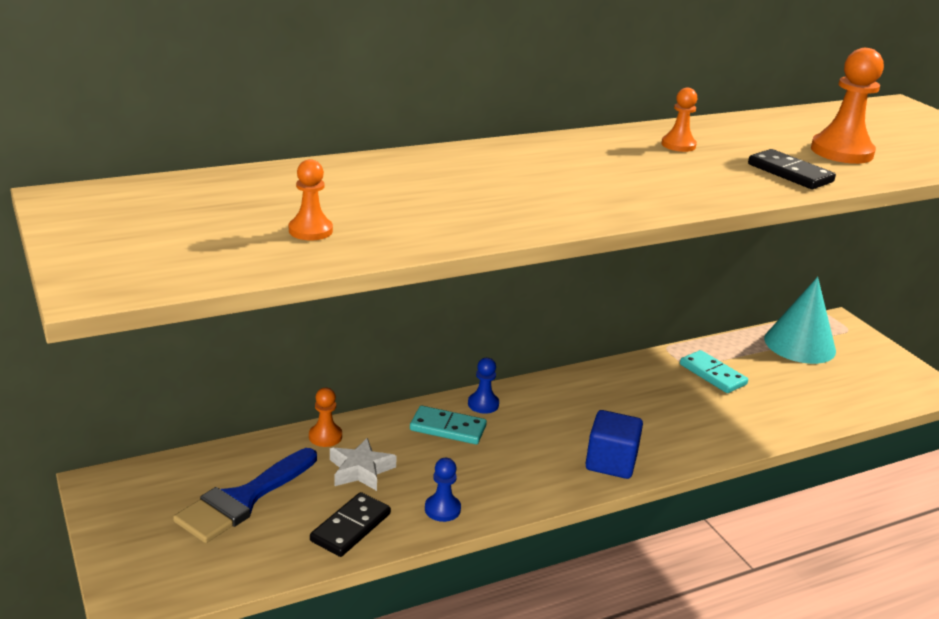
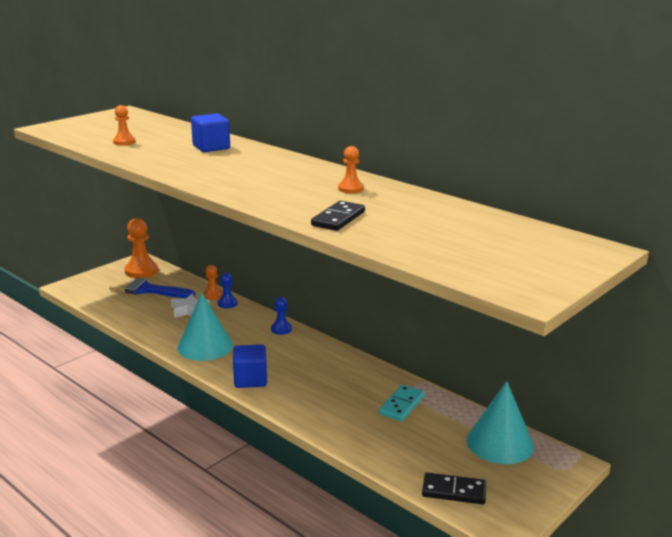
camera: 70 degrees right, 5 degrees down
(351, 527) = (140, 318): black domino -> black domino (454, 491)
(416, 177) = (211, 147): none -> blue cube
(442, 509) = (169, 337): blue pawn -> blue pawn (227, 303)
(448, 428) = (246, 324): turquoise domino -> none
(494, 480) = (205, 346): none -> turquoise cone
(841, 152) = (415, 232): orange pawn -> orange pawn (141, 271)

